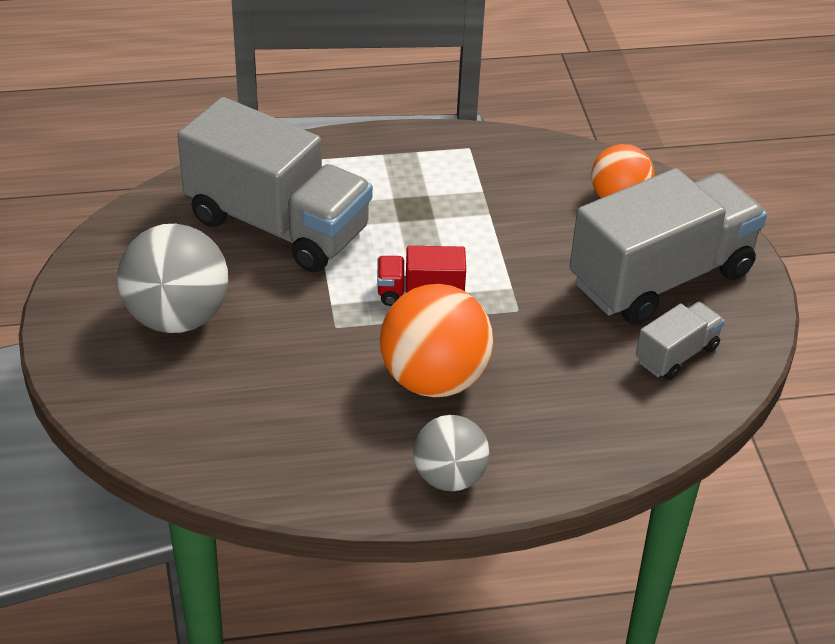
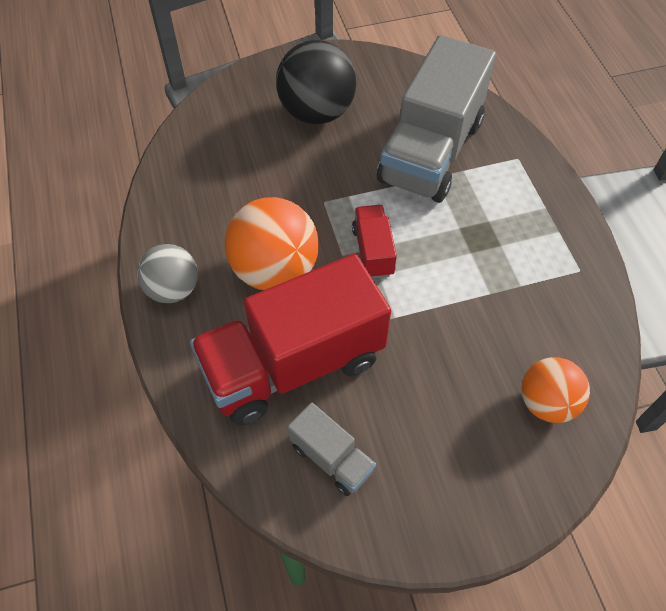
camera: 85 degrees right, 15 degrees up
(177, 317) = (316, 112): grey ball -> black ball
(565, 374) = (293, 364): none -> red truck
(661, 278) = (437, 444): grey truck -> none

